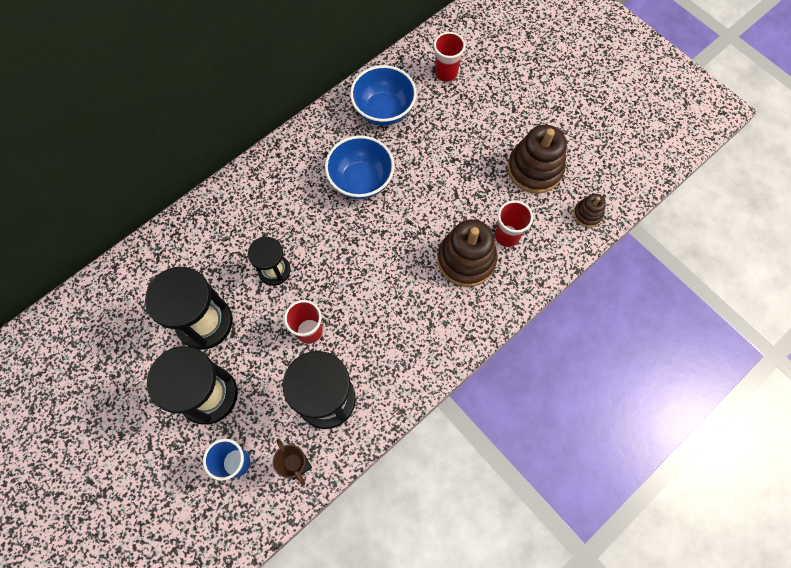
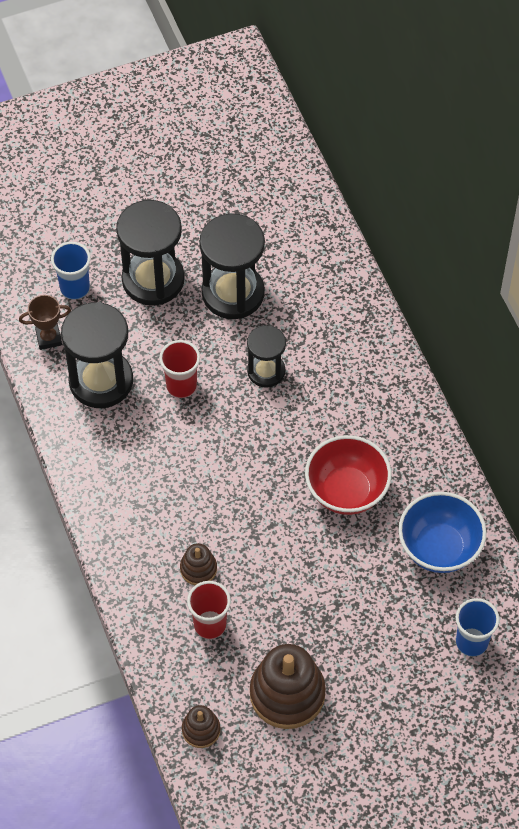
camera: 110 degrees right, 10 degrees down
(361, 181) = (346, 491): blue bowl -> red bowl
(446, 73) = (471, 642): red cup -> blue cup
(466, 260) = (198, 569): brown stacking toy -> brown stacking toy, size x0.51

